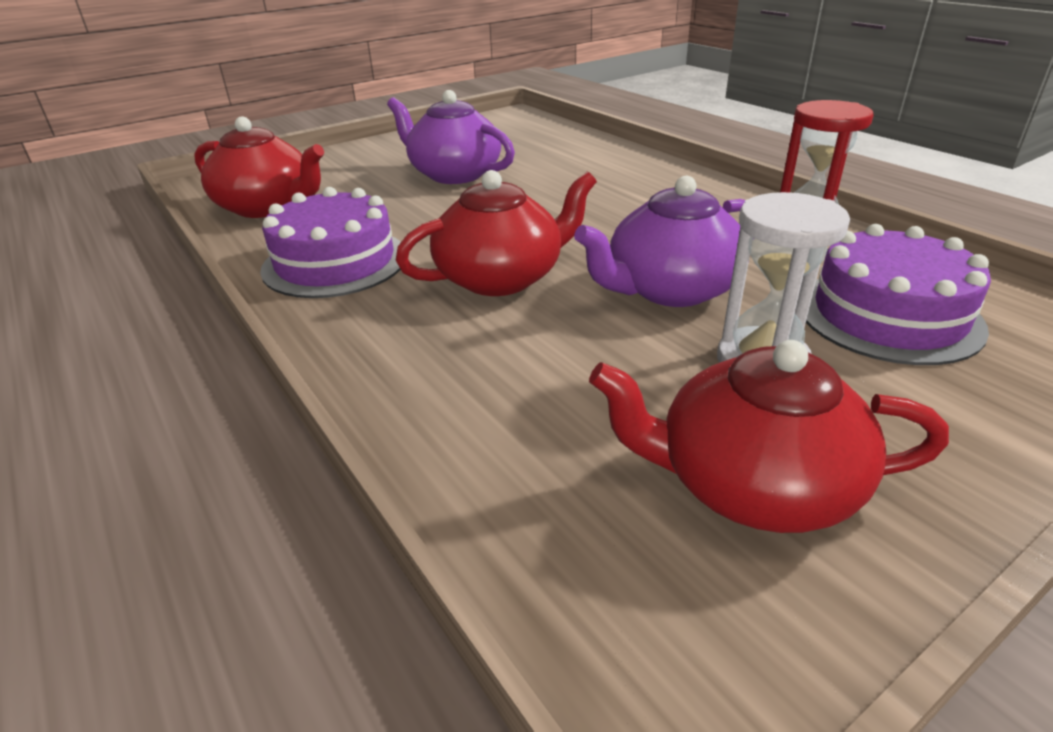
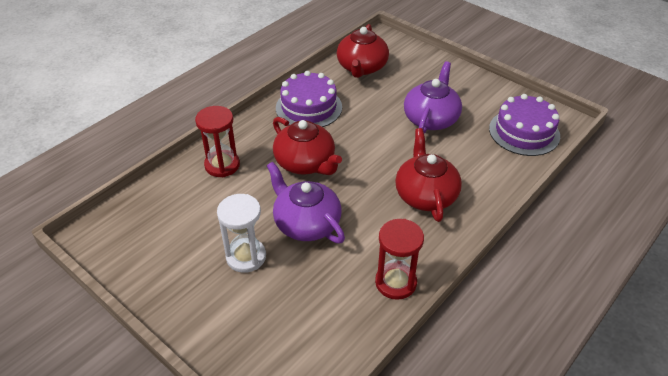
camera: 75 degrees right, 10 degrees up
(452, 380) = (222, 165): none -> red hourglass
(752, 484) = (169, 252): red teapot -> red teapot (425, 195)
(888, 315) = (295, 308): purple cake -> purple cake (524, 132)

